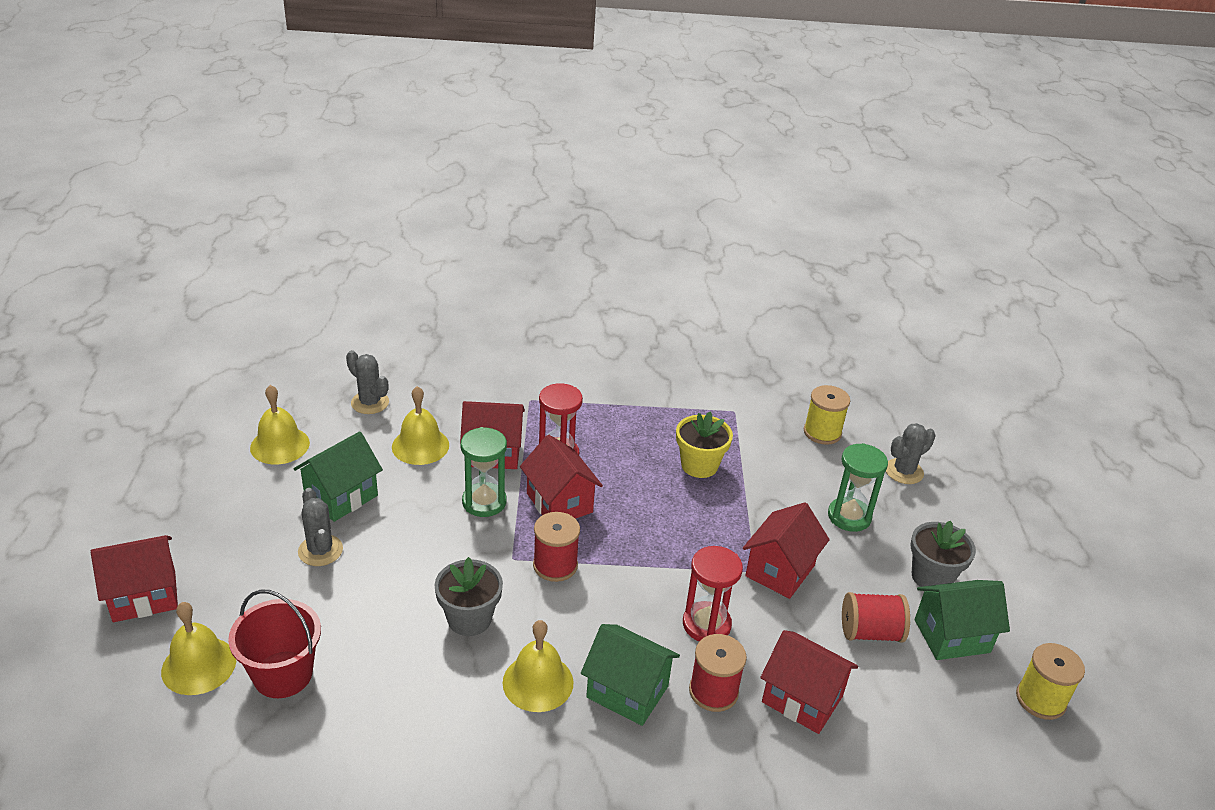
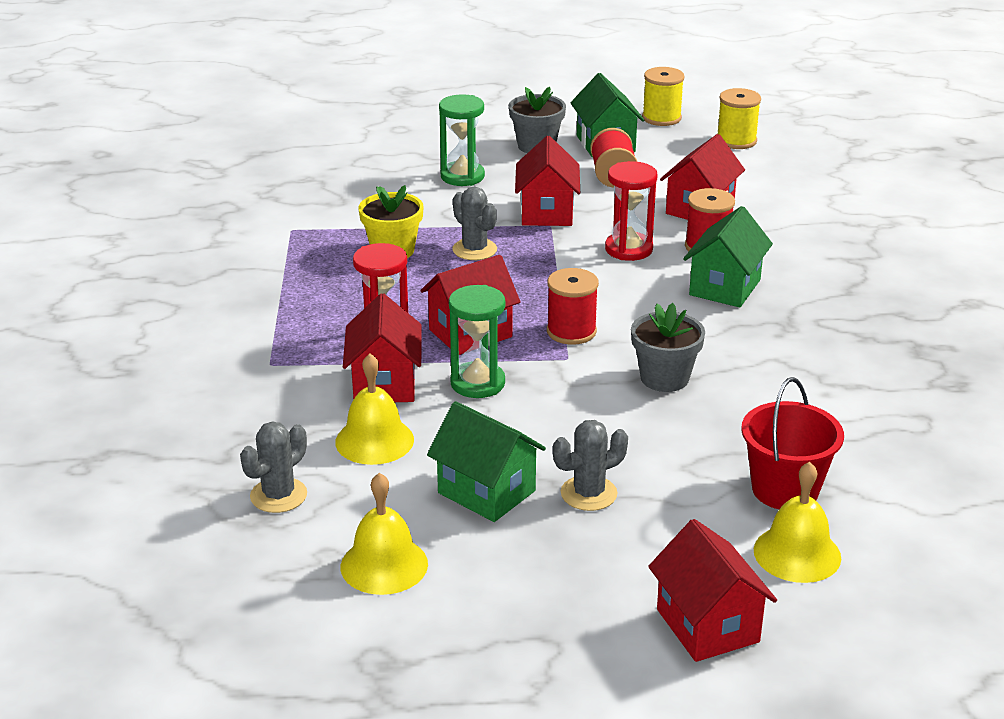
camera: 90 degrees left, 5 degrees down
(538, 682) = (732, 333): yellow bell -> none
(780, 571) = (547, 212): red house -> red house turned 60 degrees clockwise
(822, 432) = (329, 182): yellow spool -> yellow spool (736, 141)
(904, 471) = (390, 147): grey cactus -> grey cactus (474, 250)

